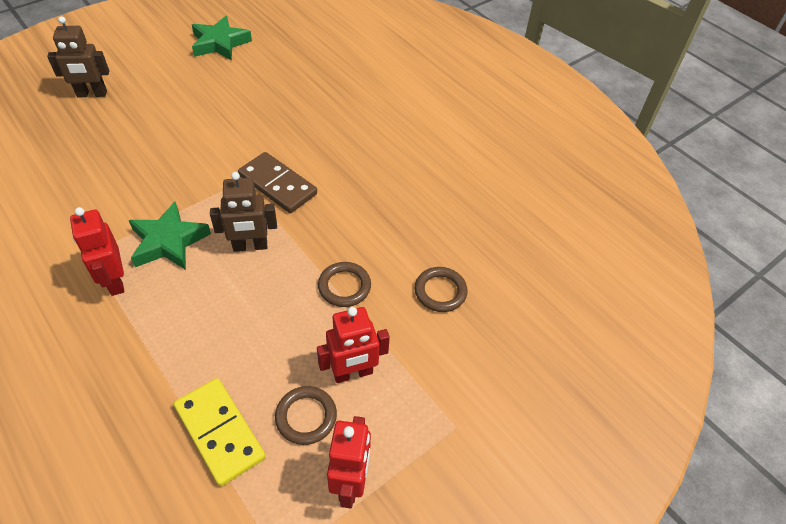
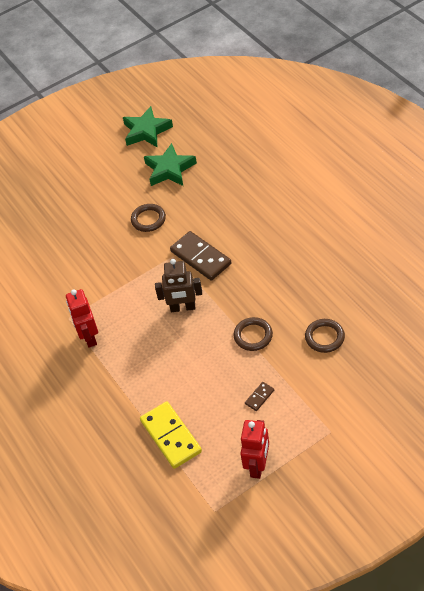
camera: 15 degrees right, 0 degrees up
(92, 94) = (50, 187): brown robot -> none
(168, 241) = (123, 306): green star -> green star (169, 169)
(306, 417) = (227, 426): brown ring -> brown ring (148, 219)
(353, 373) = (259, 397): red robot -> brown domino

